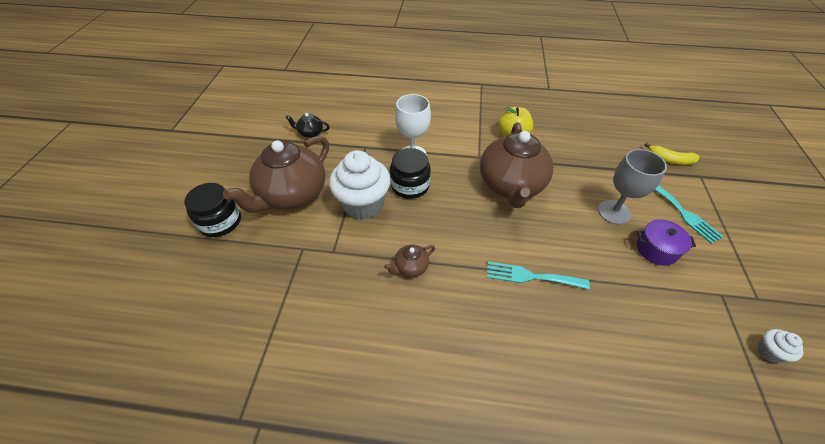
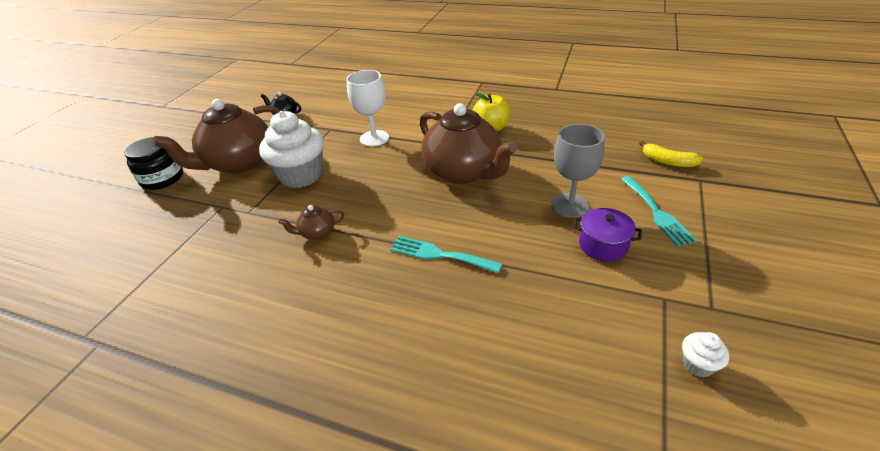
camera: 15 degrees right, 10 degrees down
(410, 185) = (356, 164): black jar -> none
(511, 185) = (463, 172): brown teapot -> brown teapot turned 60 degrees counterclockwise

